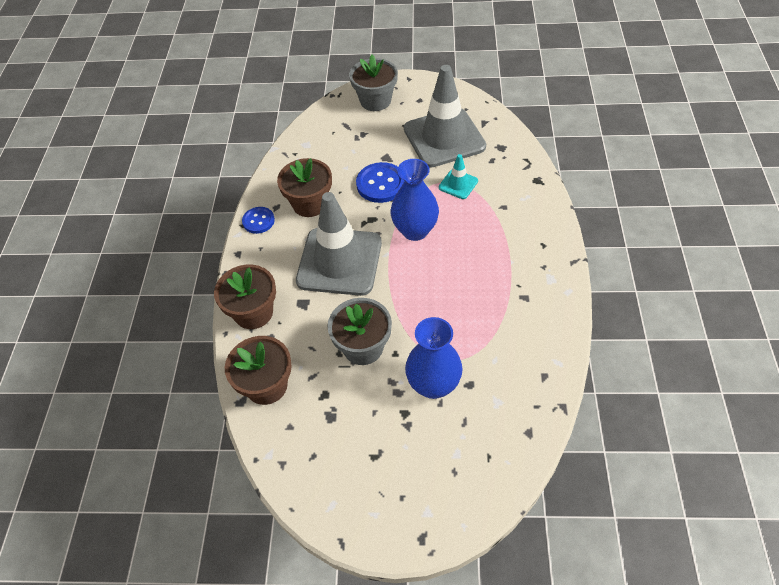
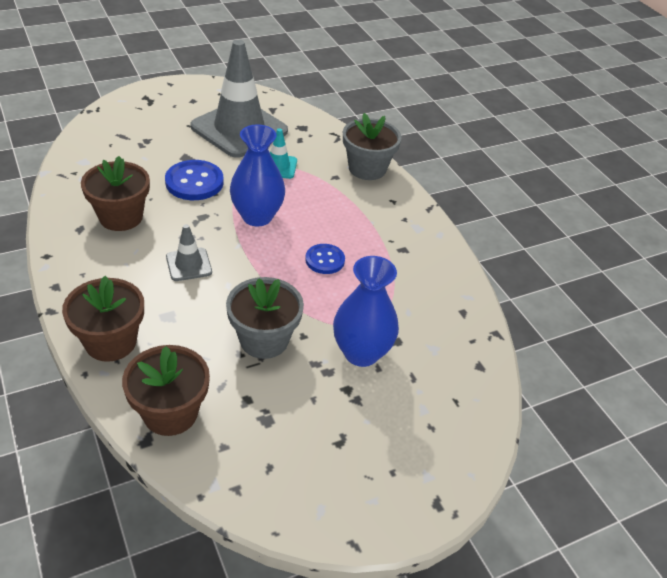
camera: 35 degrees left, 10 degrees down
(258, 221) = (65, 247): blue button -> blue button (325, 260)
(339, 261) = (189, 264): grey traffic cone -> grey traffic cone, size x0.44
(375, 100) = (144, 108): grey flower pot -> grey flower pot (367, 168)

